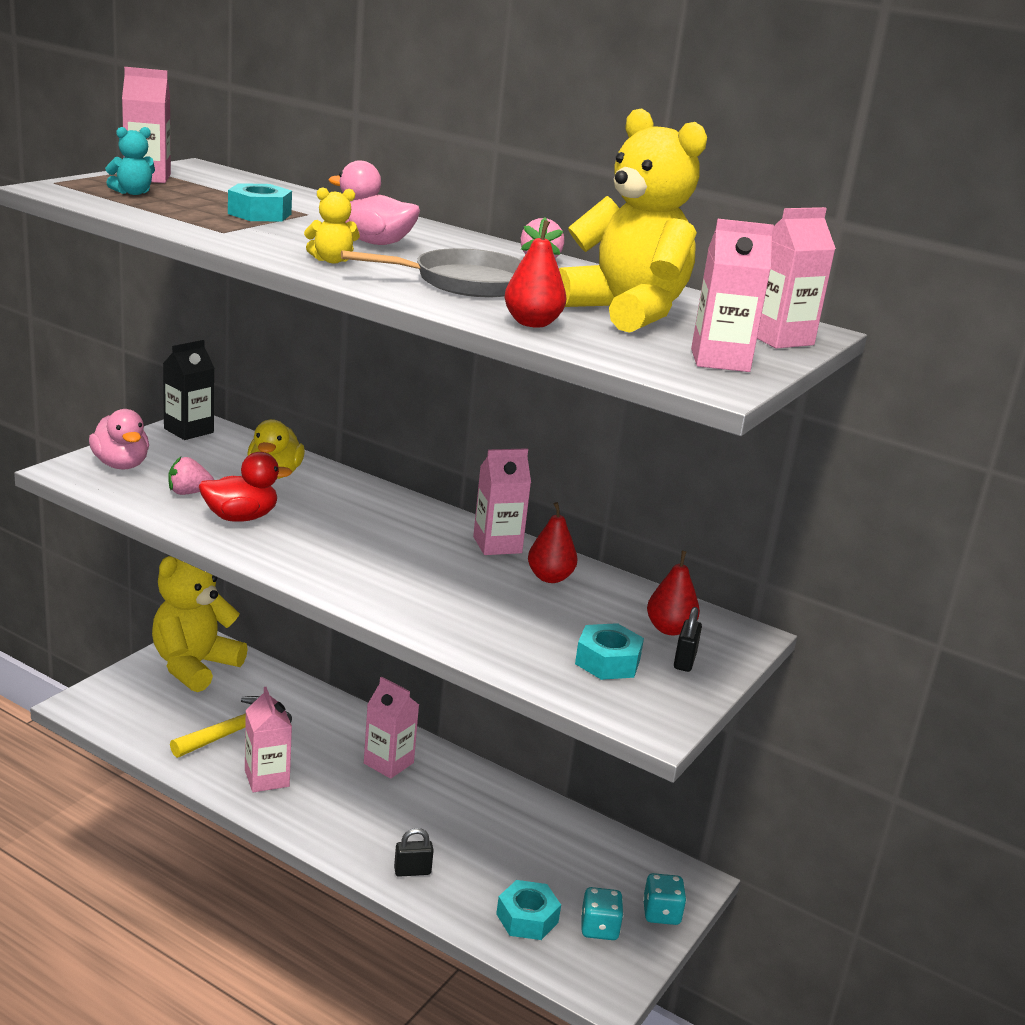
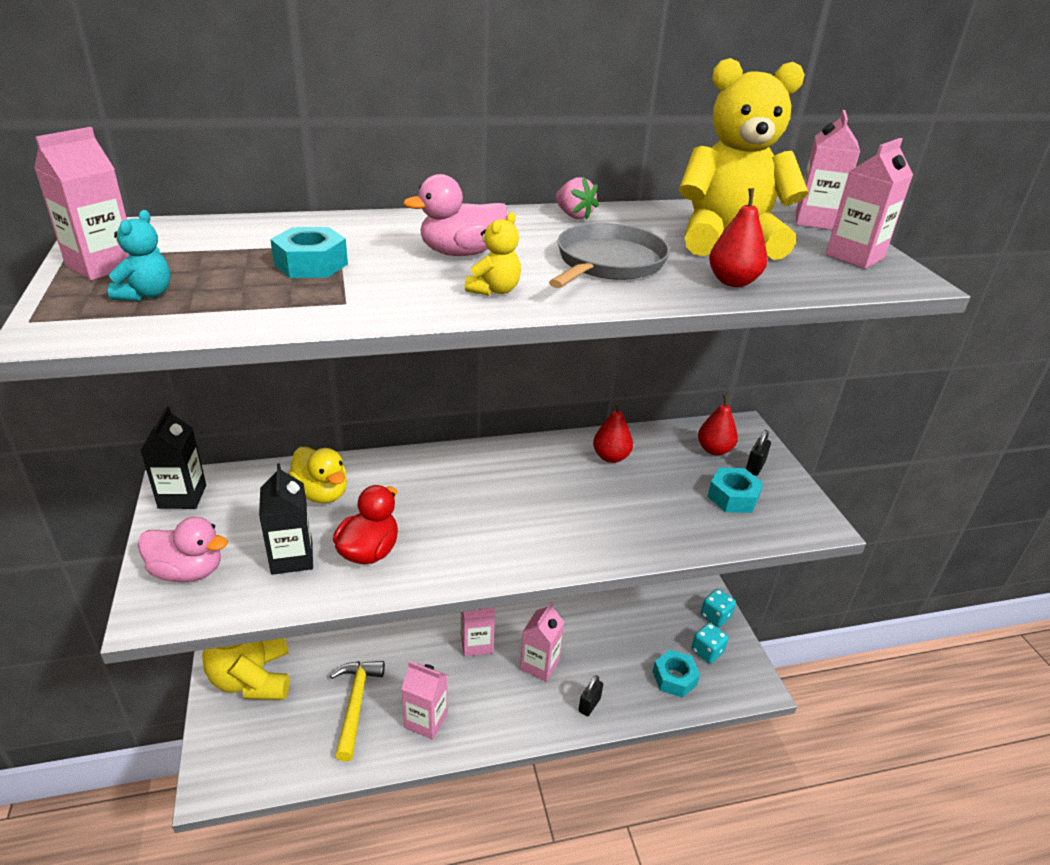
camera: 45 degrees left, 10 degrees up
(189, 493) = (292, 558): pink strawberry -> black carton
(497, 545) = (546, 452): pink carton -> pink carton (539, 665)
(684, 661) = (755, 467): black padlock -> black padlock turned 60 degrees clockwise

